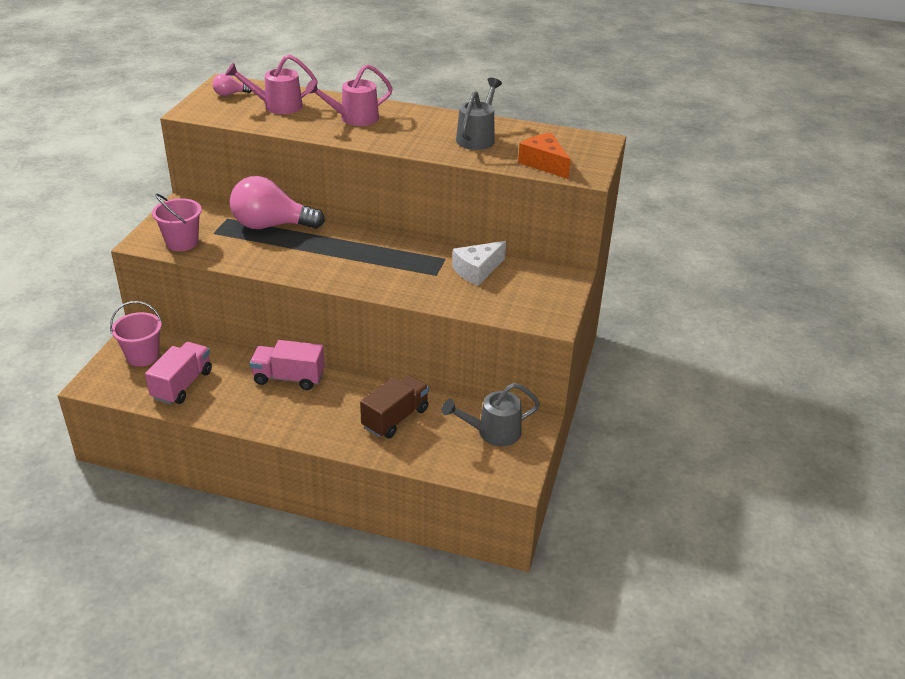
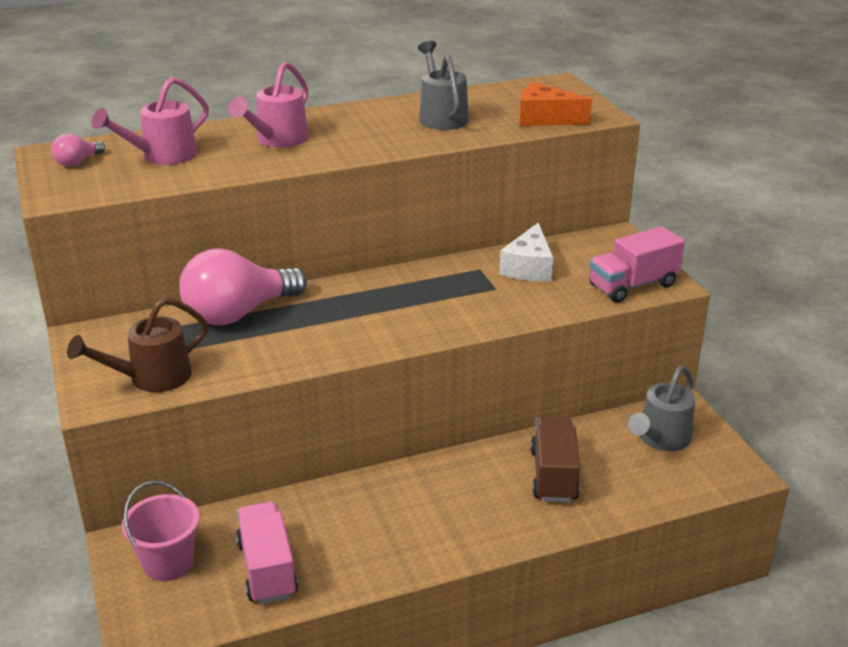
camera: 35 degrees left, 5 degrees down
(182, 242) = (151, 378): pink bucket -> brown watering can
(289, 378) = (385, 493): pink truck -> pink truck (633, 285)

